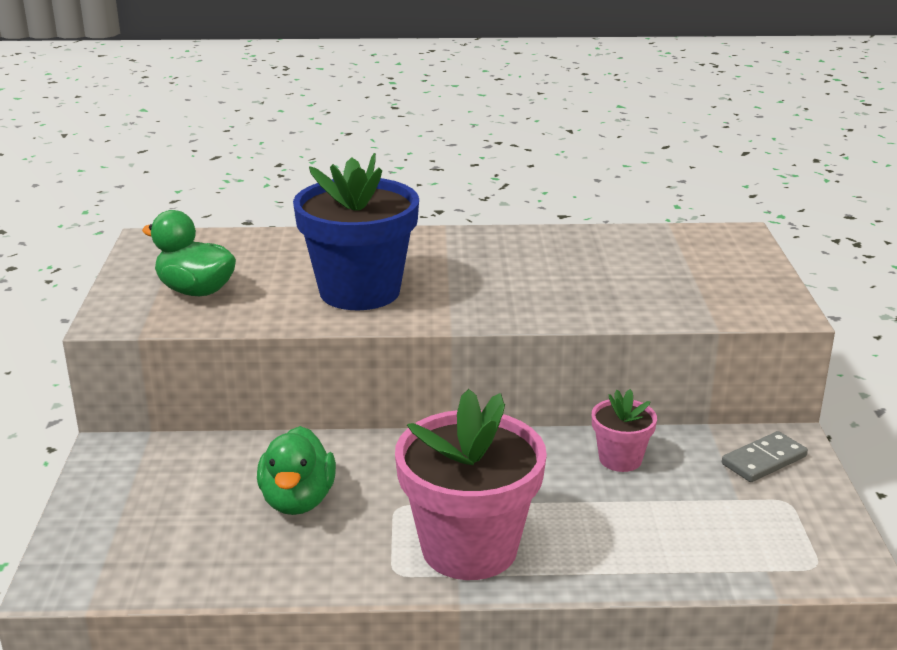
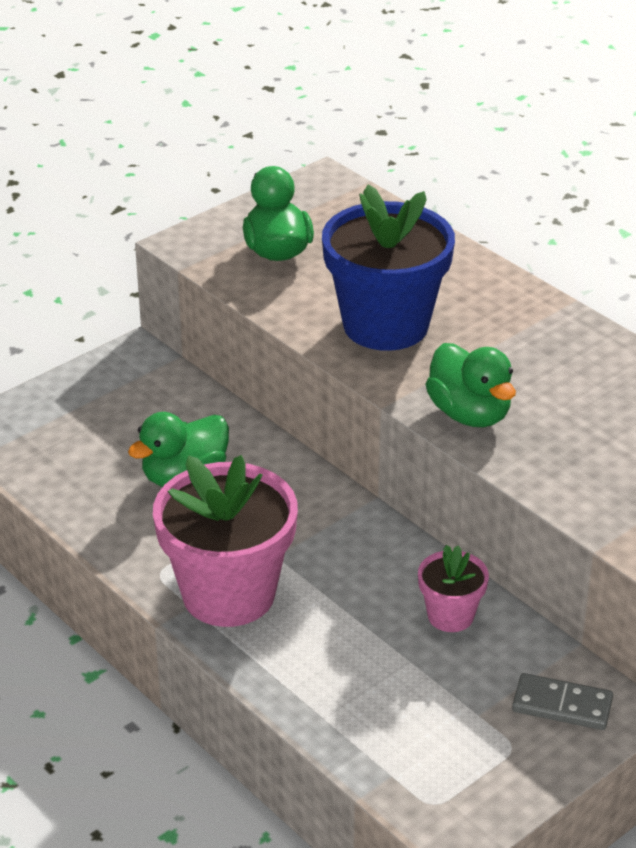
camera: 50 degrees right, 10 degrees up
(510, 307) = (469, 414): none -> green duck

